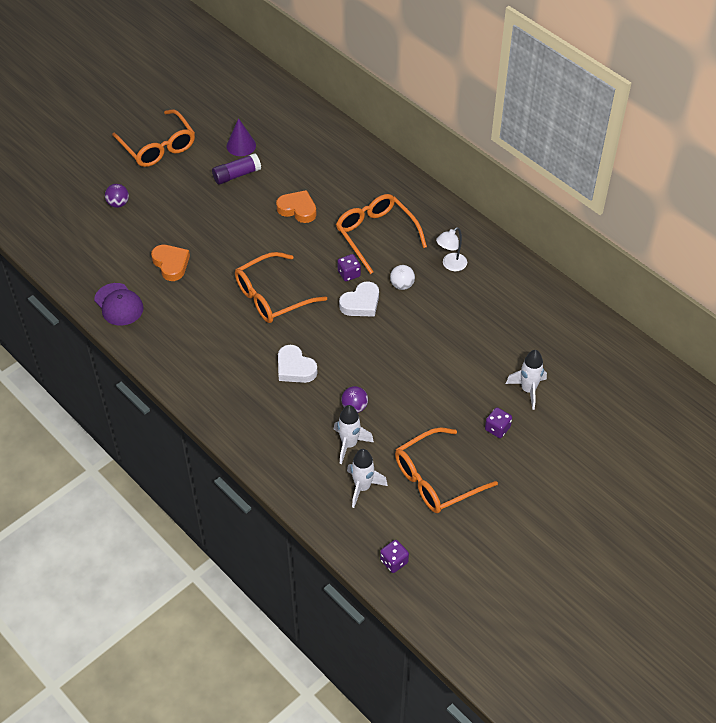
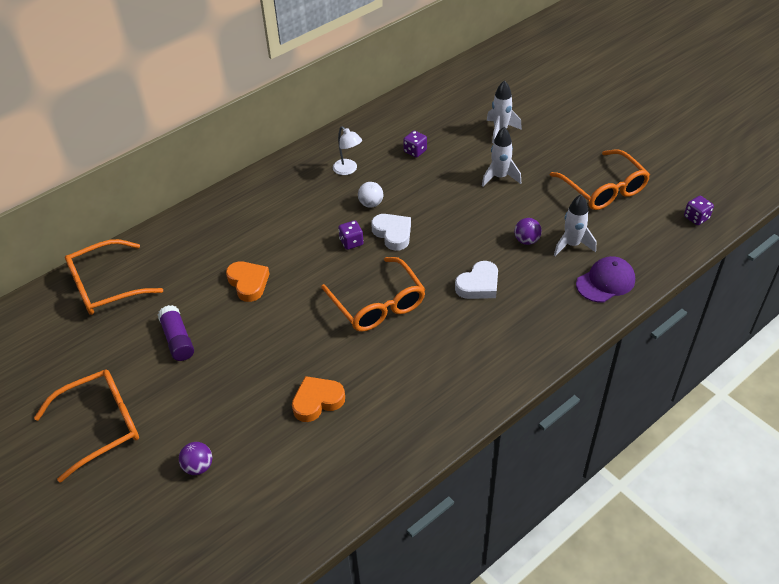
camera: 85 degrees left, 5 degrees down
(119, 304) = (379, 454): purple cap -> purple cap (605, 282)
(241, 145) = (126, 337): purple cone -> none
(298, 209) = (248, 283): orange heart -> orange heart turned 120 degrees clockwise
(362, 487) = (620, 236): white rocket -> white rocket (499, 177)
(376, 235) = (299, 220): orange glasses -> orange glasses (106, 286)
(497, 428) = (544, 150): purple dice -> purple dice (415, 151)

